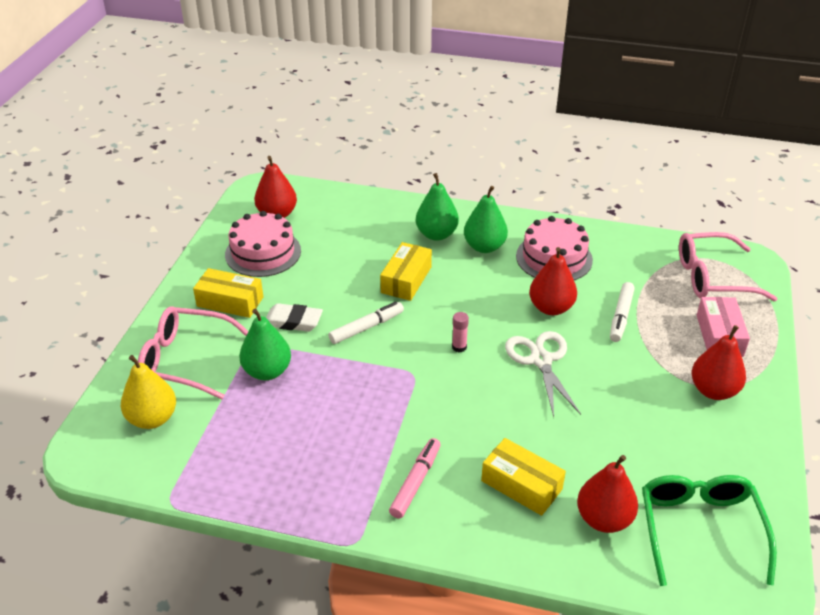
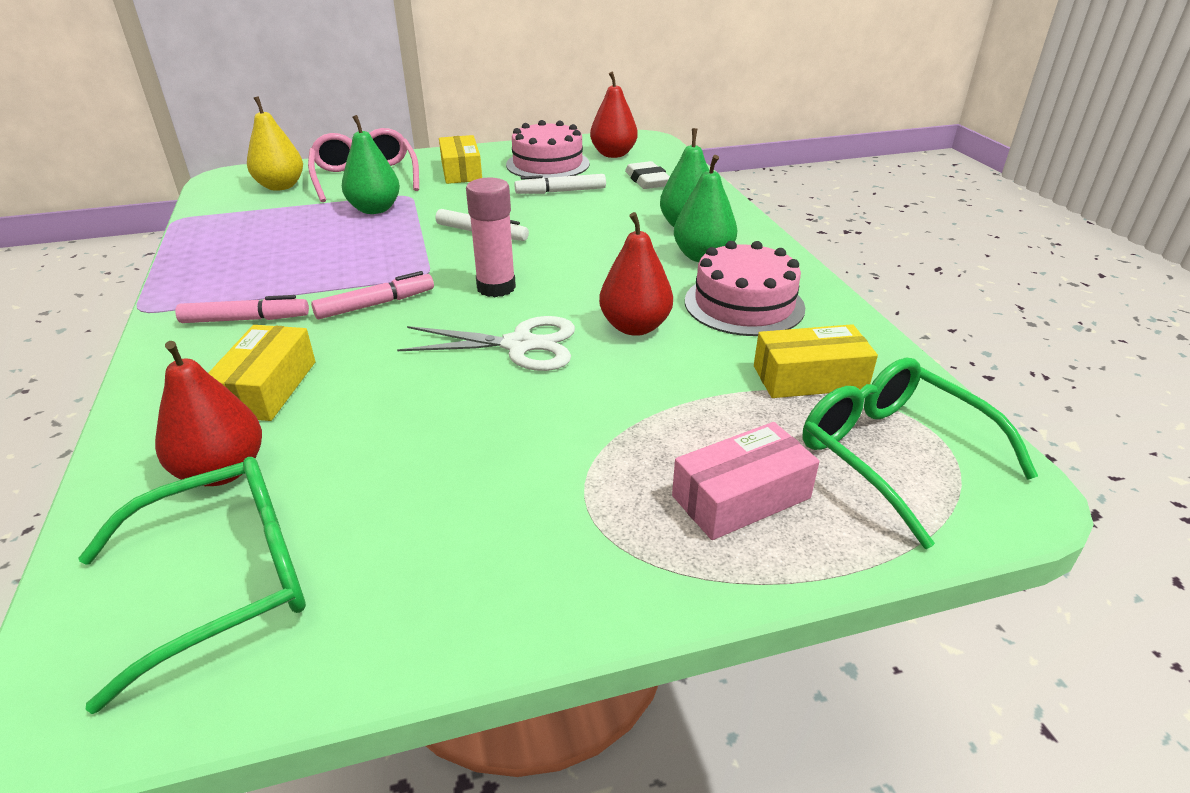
camera: 60 degrees right, 5 degrees down
(293, 321) = (458, 200): white eraser -> white eraser (647, 180)
(406, 280) = (584, 231): yellow box -> yellow box (809, 377)
(441, 410) = (376, 304): none -> pink marker
(459, 347) = (496, 287): pink glue stick -> pink glue stick, size x1.91
(541, 360) = (519, 345): white scissors -> white scissors turned 45 degrees clockwise
(621, 316) = (679, 385): white marker -> white marker (561, 191)
(712, 277) = (893, 454): pink glasses -> green glasses
(713, 390) = (585, 522): red pear -> none

